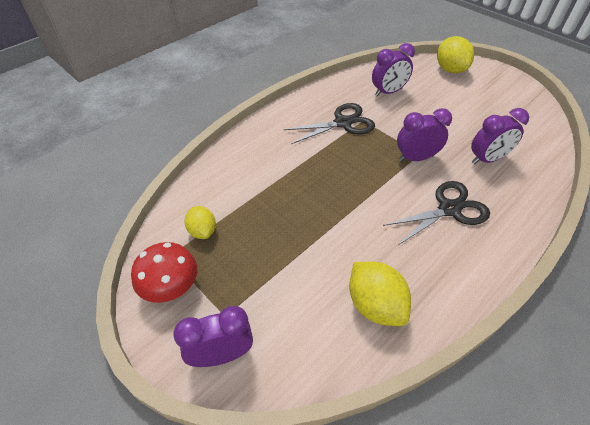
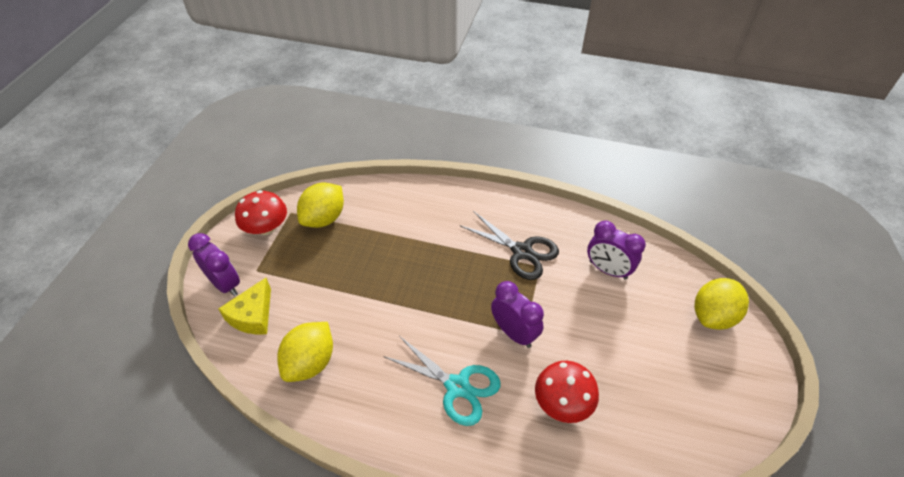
camera: 60 degrees right, 0 degrees up
(202, 231) = (324, 218): yellow lemon -> yellow lemon, size x1.60
(285, 339) = (253, 315): none -> yellow cheese
(449, 209) = (457, 386): black scissors -> turquoise scissors
(487, 159) = (562, 403): purple clock -> red mushroom

